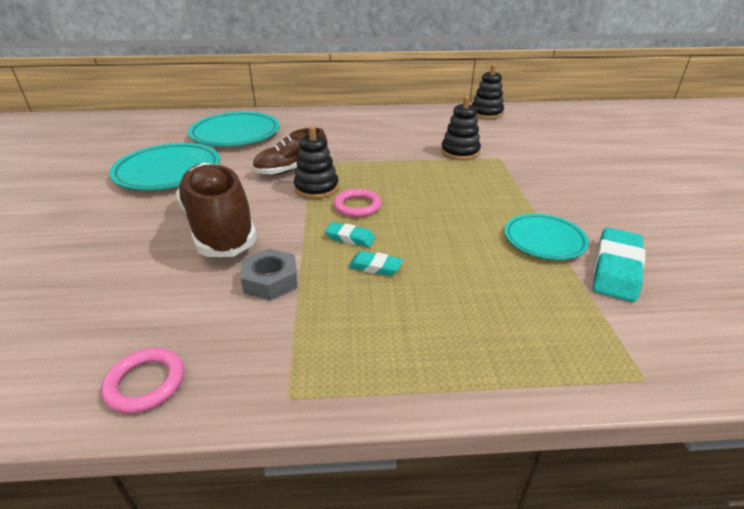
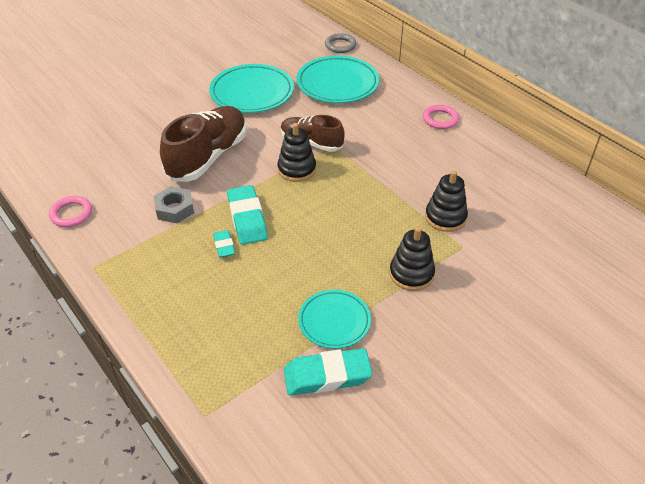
camera: 55 degrees right, 10 degrees up
(189, 117) = (340, 45): none -> grey ring
(350, 238) = (247, 218): turquoise eraser -> turquoise eraser, size x1.83
(357, 206) = (291, 202): pink ring -> pink ring (440, 119)
(486, 113) = (566, 200): black stacking toy -> black stacking toy (411, 274)

